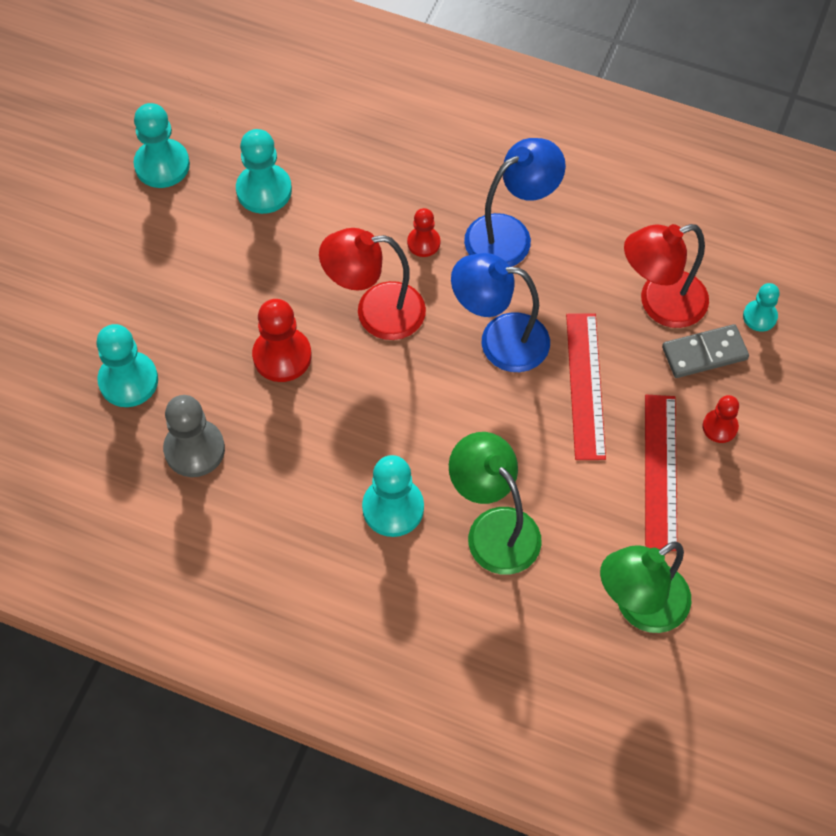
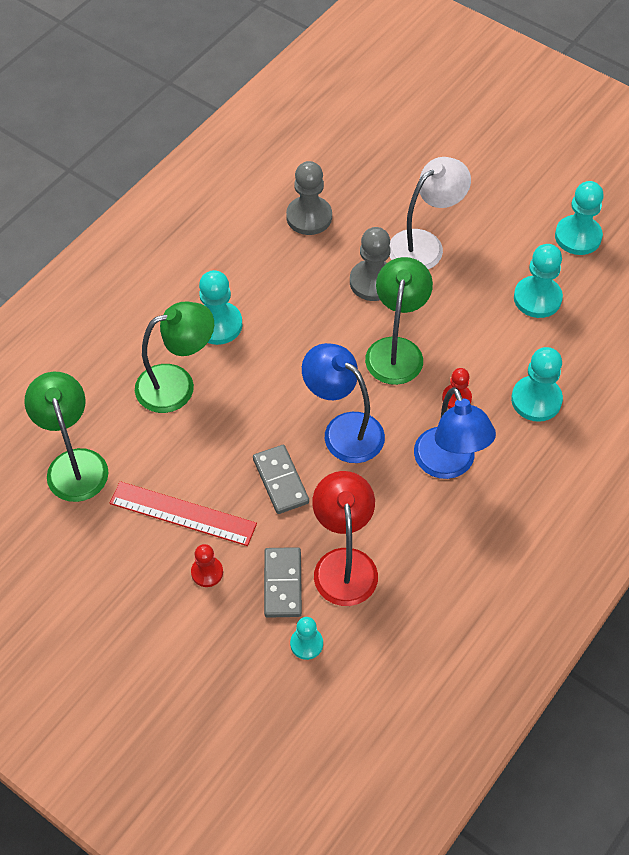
camera: 105 degrees right, 5 degrees down
(128, 381) = (379, 188): turquoise pawn -> turquoise pawn (536, 400)
(210, 314) = (424, 244): none -> white lamp
(282, 356) = (373, 282): red pawn -> grey pawn
(375, 312) = (396, 350): red lamp -> green lamp
(499, 340) = (343, 430): blue lamp -> blue lamp turned 75 degrees counterclockwise
(585, 385) = (281, 481): red ruler -> grey domino

